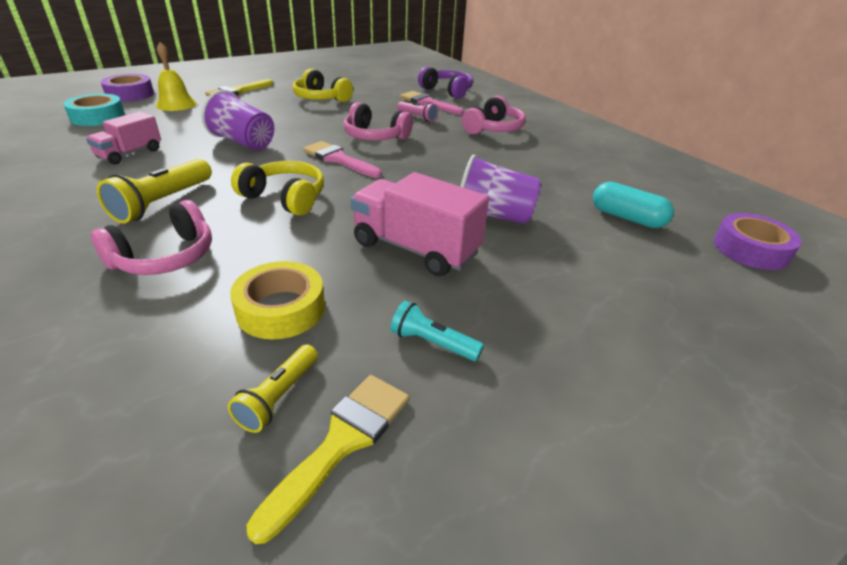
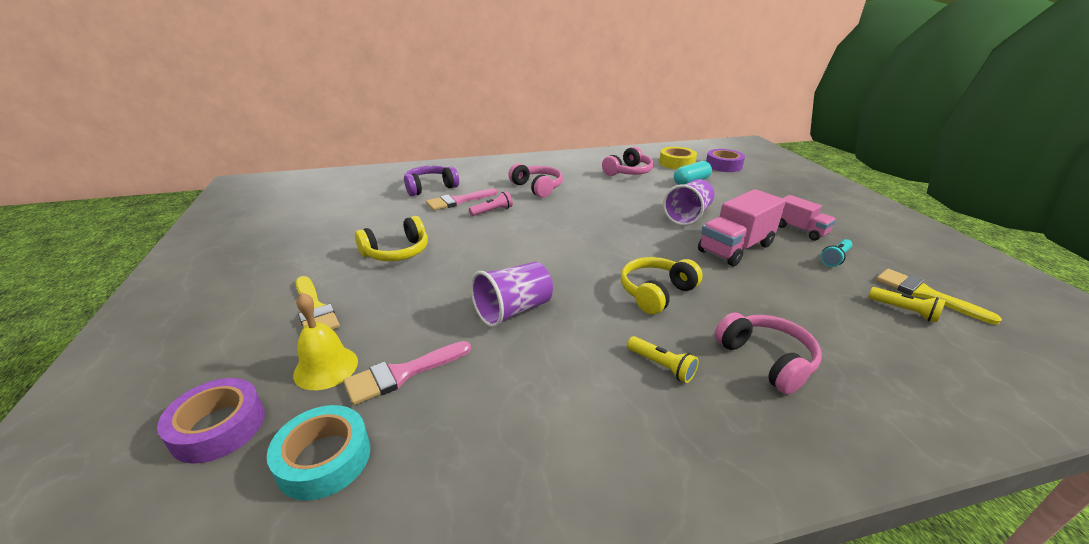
camera: 70 degrees left, 5 degrees down
(130, 154) = (514, 403): pink truck -> pink truck (800, 230)
(163, 203) = (661, 366): yellow flashlight -> yellow flashlight, size x0.59
(281, 309) = (821, 305): yellow tape -> yellow tape (676, 163)
(338, 159) = (579, 259): pink brush -> pink brush (402, 374)
(375, 136) = (531, 236): pink headphones -> pink headphones (628, 172)

